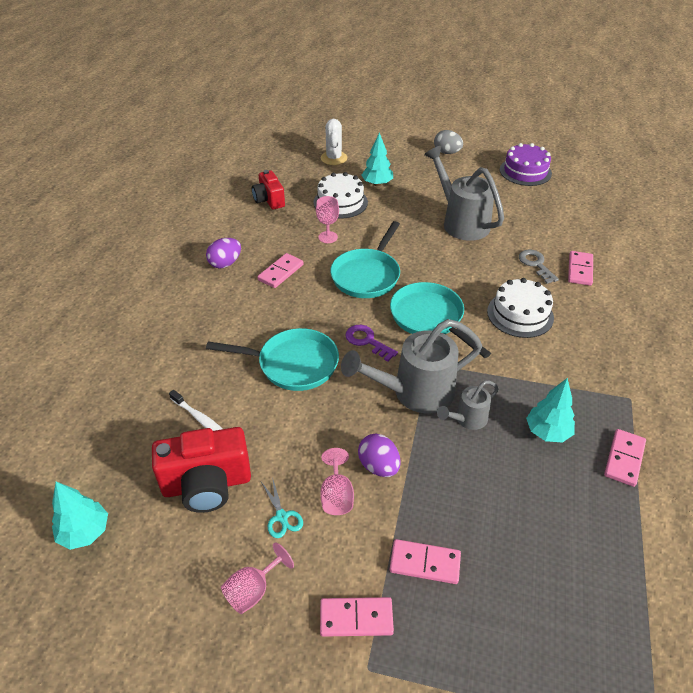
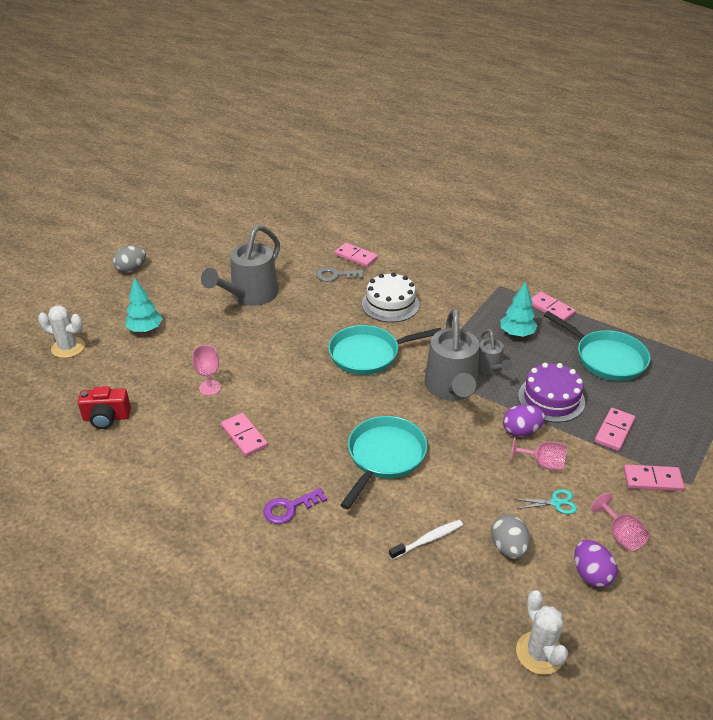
camera: 70 degrees left, 5 degrees down
(85, 532) = (539, 653): turquoise tree -> white cactus
(207, 484) = (508, 548): red camera -> grey egg
(225, 263) = (199, 478): purple egg -> purple egg (591, 574)
(340, 202) = (156, 364): white cake -> none
(356, 618) = (652, 480): pink domino -> pink domino turned 75 degrees clockwise
(367, 275) = (288, 376): turquoise pan -> turquoise pan (606, 358)
(367, 341) = (378, 400): purple key -> purple key (289, 508)
(461, 222) = (250, 296): grey watering can -> grey watering can turned 45 degrees counterclockwise
(525, 171) = (204, 236): purple cake -> purple cake (551, 398)

